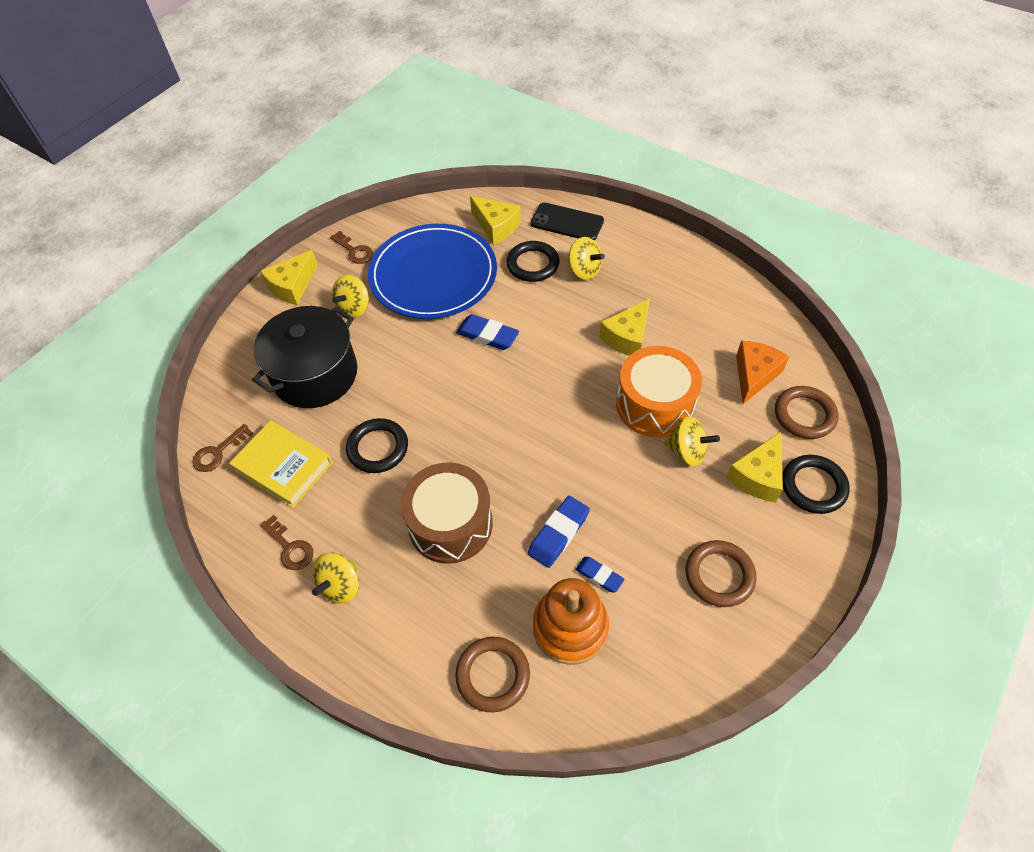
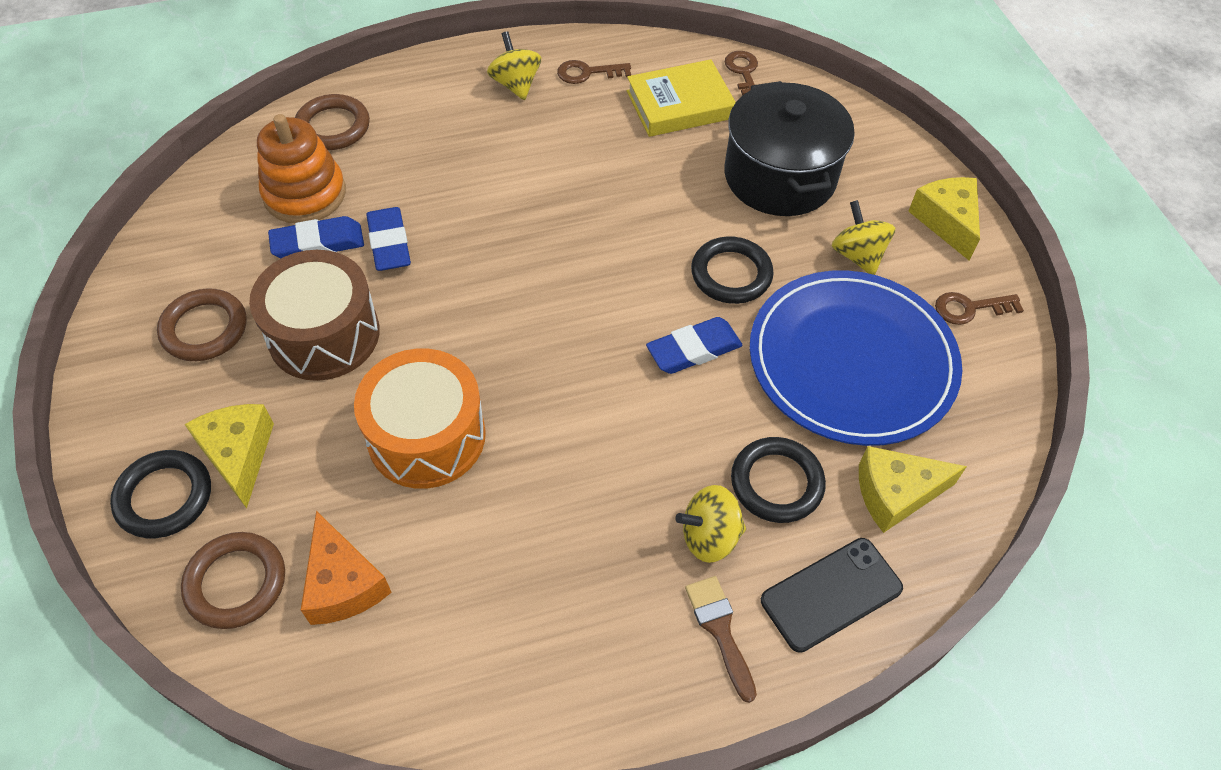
camera: 125 degrees right, 0 degrees up
(378, 448) = (631, 174): black ring -> black ring (731, 274)
(450, 524) = (490, 178): brown drum -> brown drum (324, 334)
(599, 576) = (318, 243): blue eraser -> blue eraser, size x1.59
(621, 244) = (720, 630): none -> brown brush
(627, 337) = (547, 491): yellow cheese -> none
(687, 451) = (340, 416): yellow spinning top -> none

